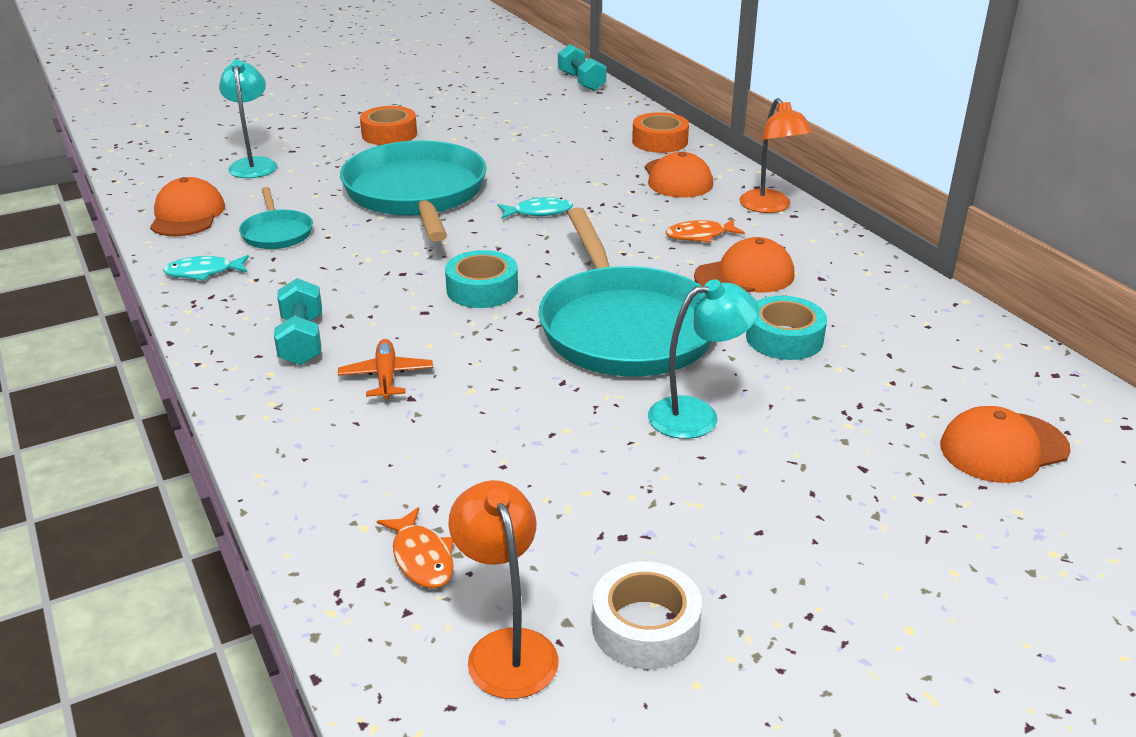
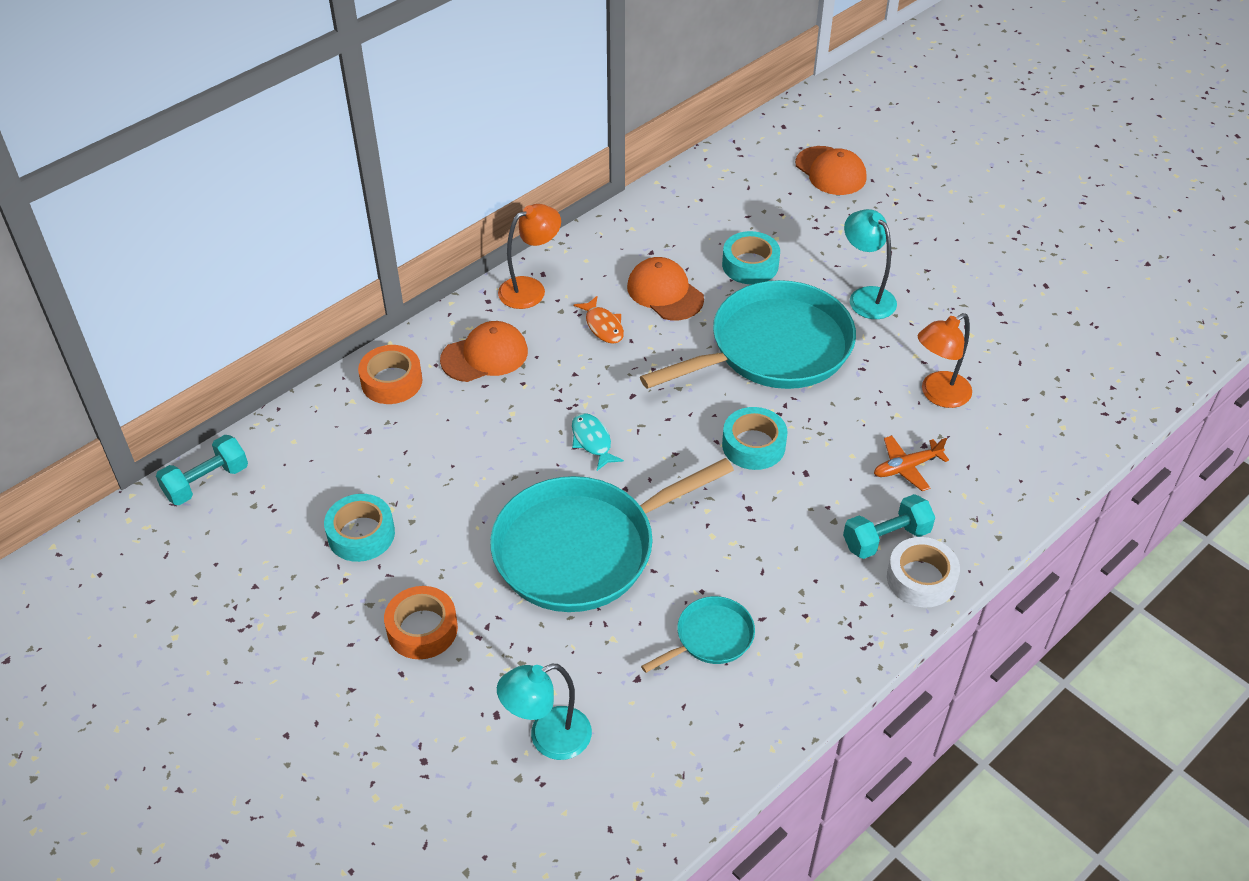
camera: 105 degrees left, 15 degrees up
(187, 215) = (701, 742): orange cap -> none
(203, 272) = (812, 664): turquoise fish -> none
(421, 558) = (1070, 392): orange fish -> none
(495, 122) = (361, 534): none -> turquoise tape
(506, 648) = (1109, 341): orange lamp -> orange lamp (938, 395)
(645, 627) = (1061, 293): white tape -> white tape (921, 579)

